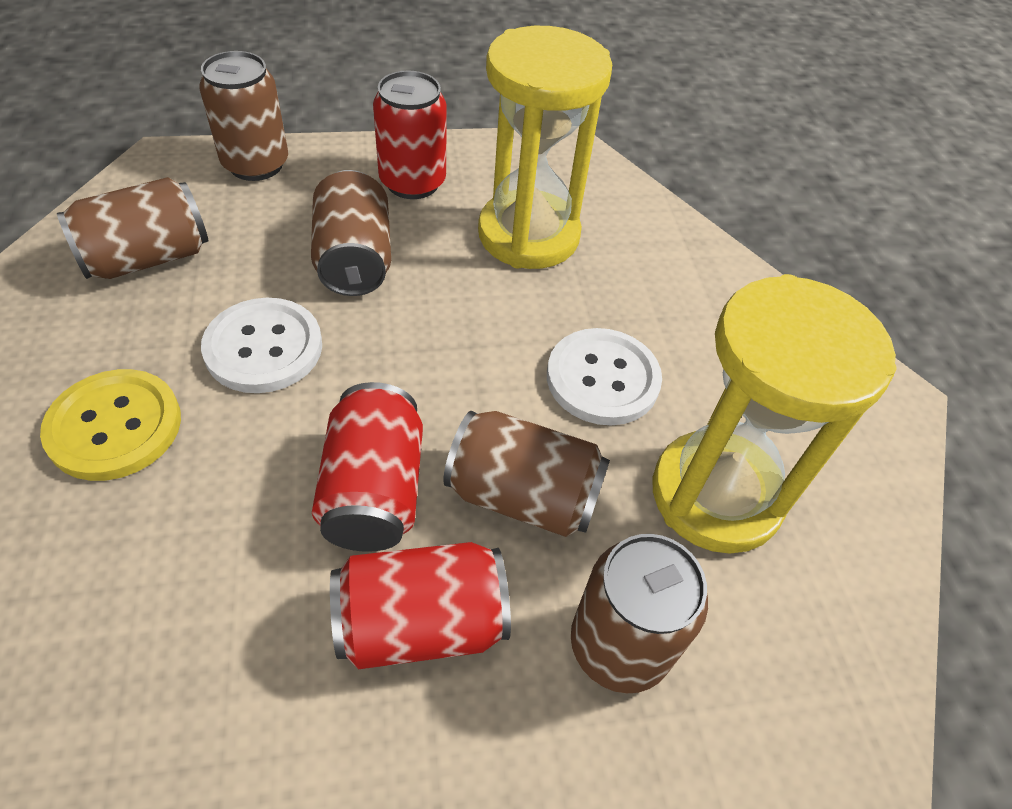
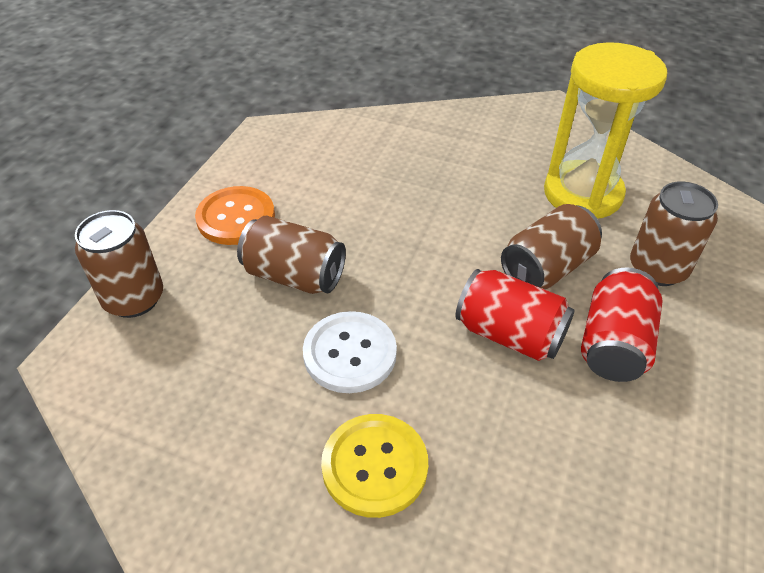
camera: 55 degrees left, 5 degrees down
(148, 258) = (195, 400): brown can -> none
(412, 182) = (236, 217): red can -> orange button
(528, 235) = (336, 183): yellow hourglass -> none
(602, 379) = (479, 201): white button -> none

